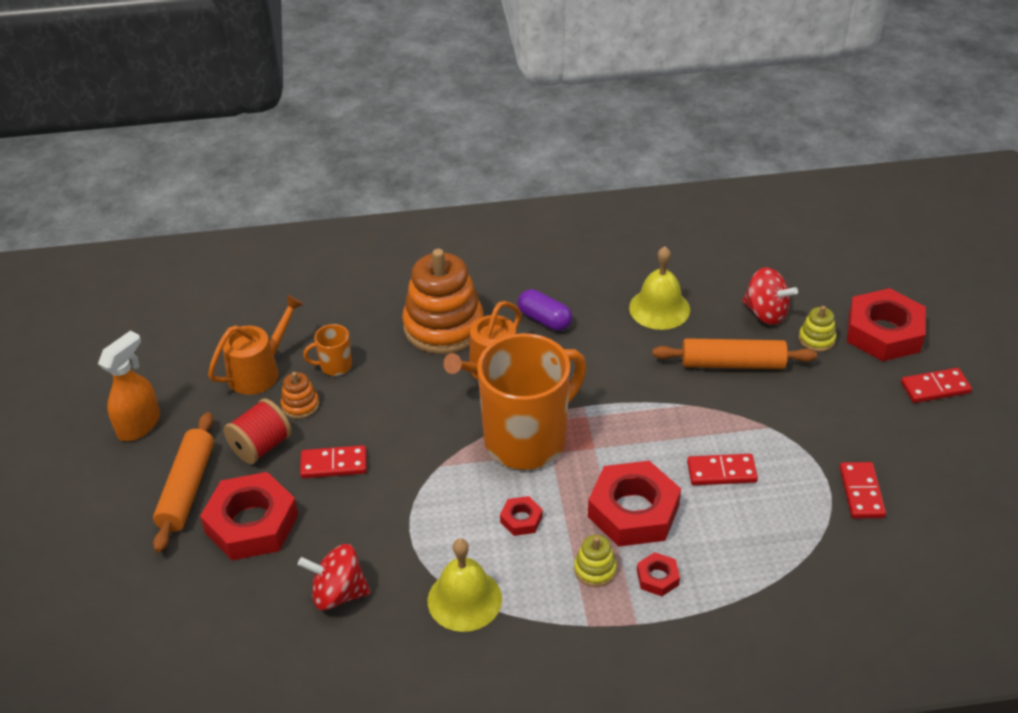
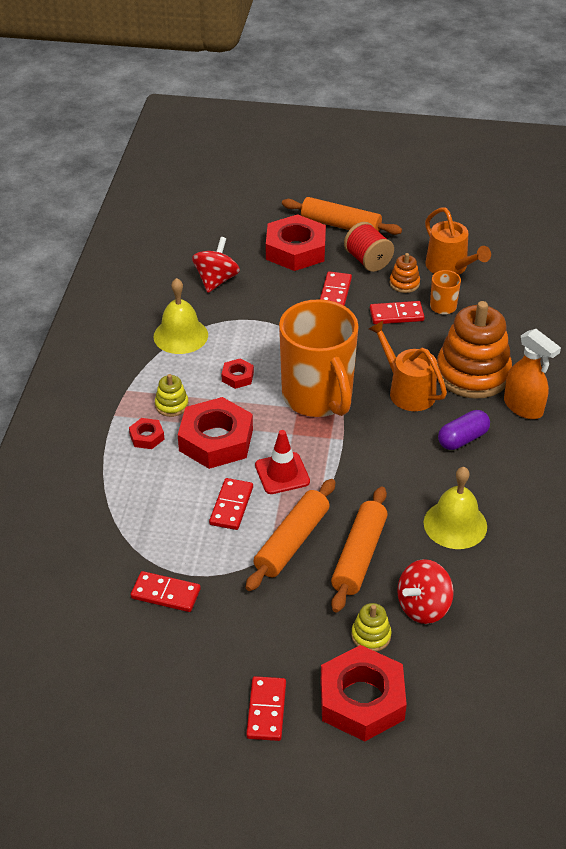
camera: 105 degrees right, 0 degrees up
(139, 425) = (412, 209): orange spray bottle -> orange spray bottle (523, 407)
(362, 401) = (396, 315): none -> red domino
(656, 442) = (282, 473): none -> red traffic cone
(742, 414) = (292, 542): none -> orange rolling pin

